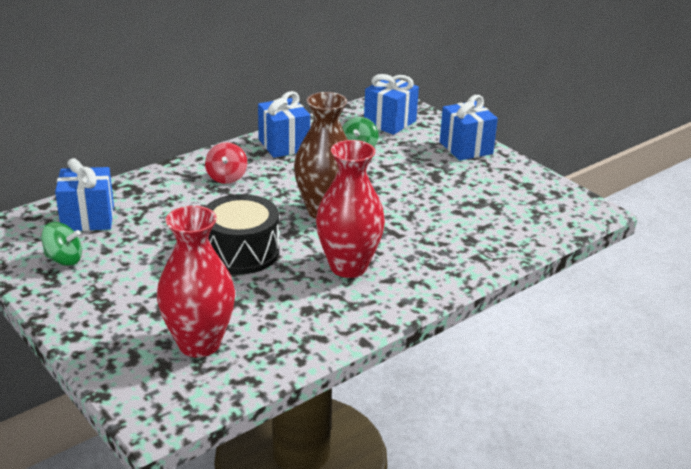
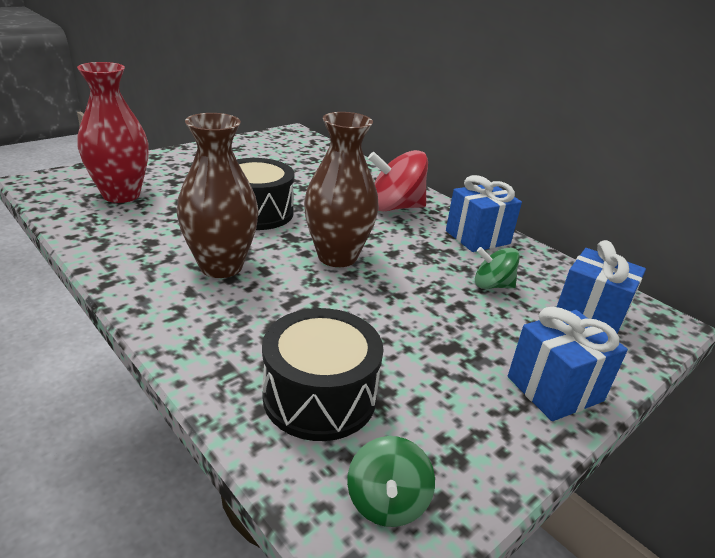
camera: 85 degrees right, 0 degrees up
(64, 259) = (254, 151): green spinning top -> green spinning top (387, 502)
(88, 218) = (312, 157): blue gift -> none
(226, 177) = (394, 207): red spinning top -> red spinning top, size x1.71
(348, 267) = (221, 266): red vase -> brown vase
(494, 223) = (319, 396): none -> black drum

